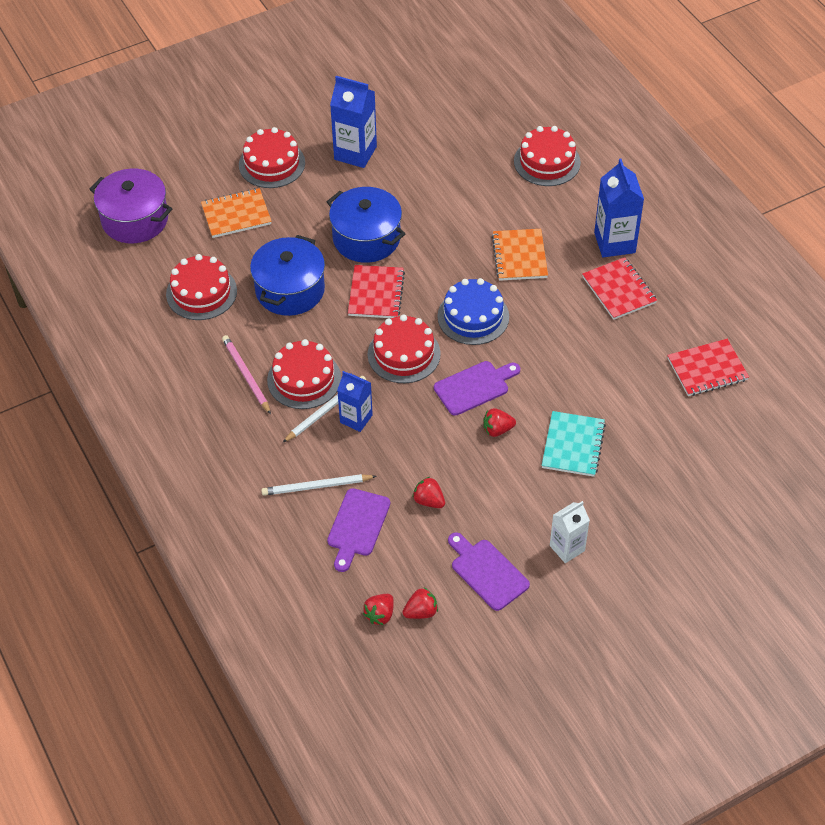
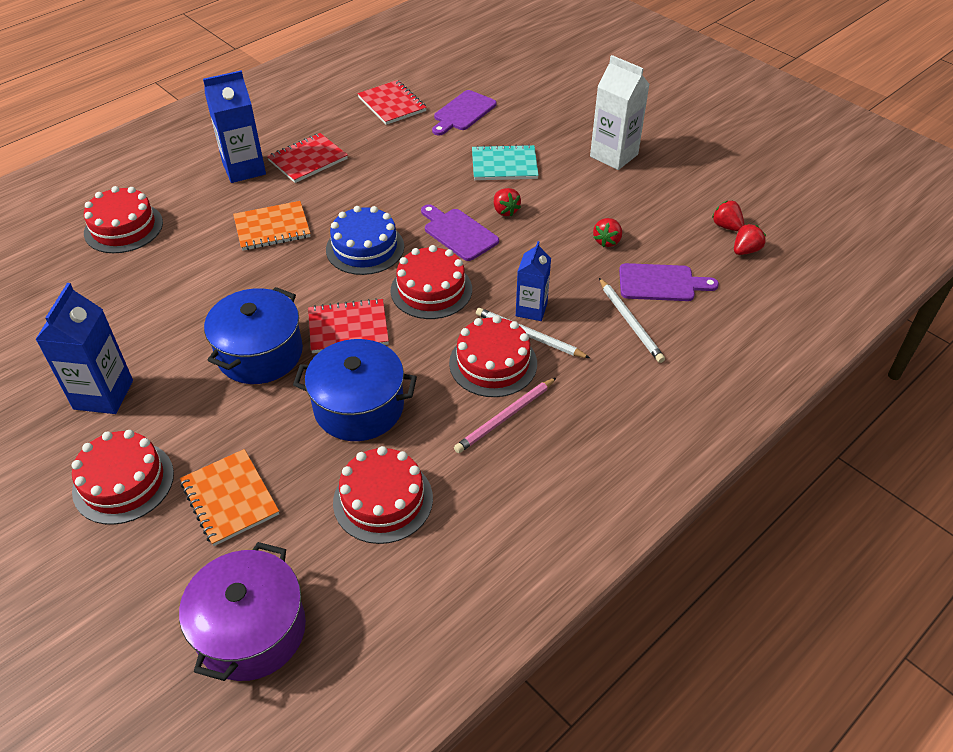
camera: 105 degrees left, 5 degrees down
(380, 614) = (745, 250): red strawberry -> red strawberry turned 60 degrees counterclockwise
(487, 572) = (663, 195): purple cutting board -> purple cutting board (463, 112)
(567, 548) = (614, 155): white carton -> white carton, size x1.55

